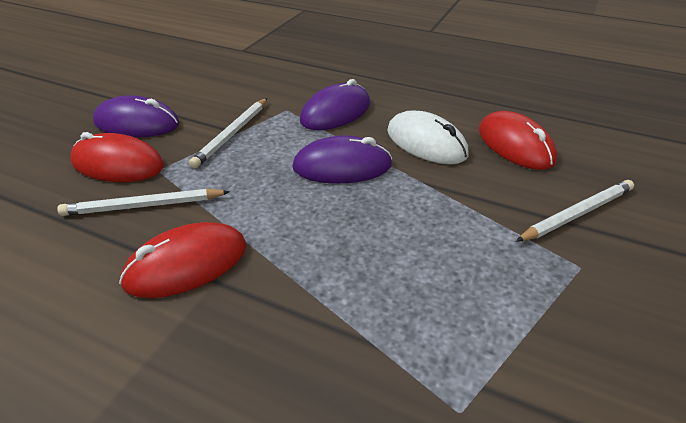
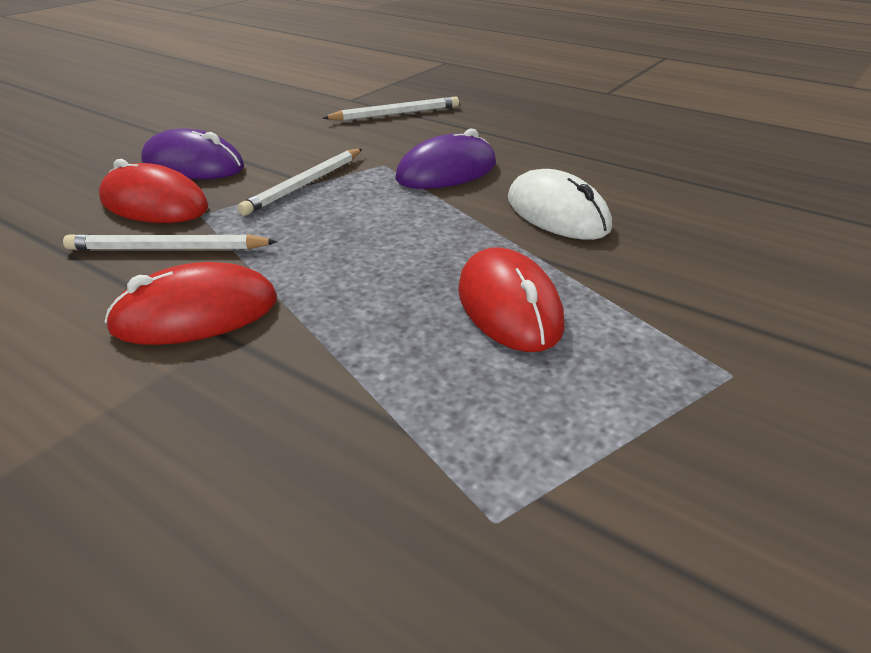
camera: 10 degrees right, 5 degrees down
(342, 166) = (433, 229): purple mouse -> none
(515, 145) = (683, 225): red mouse -> red mouse (509, 306)
(577, 214) = (748, 312): white pencil -> white pencil (395, 114)

